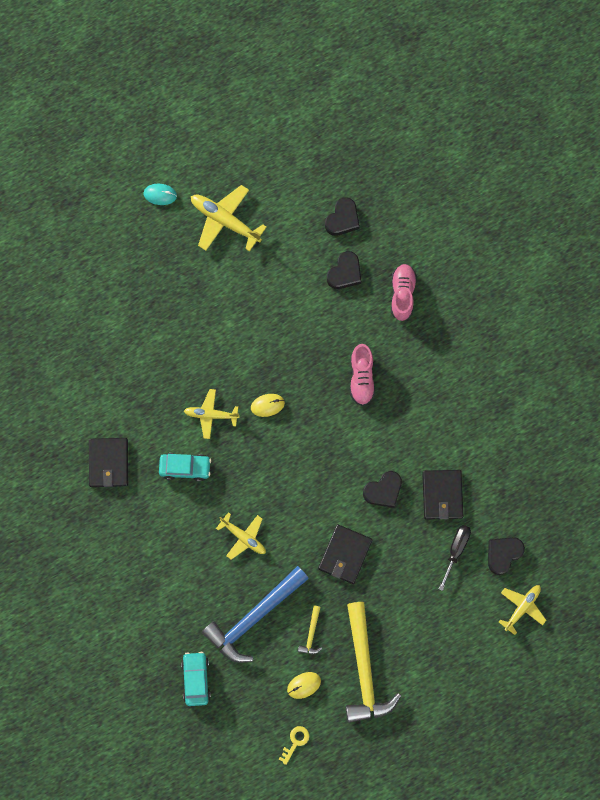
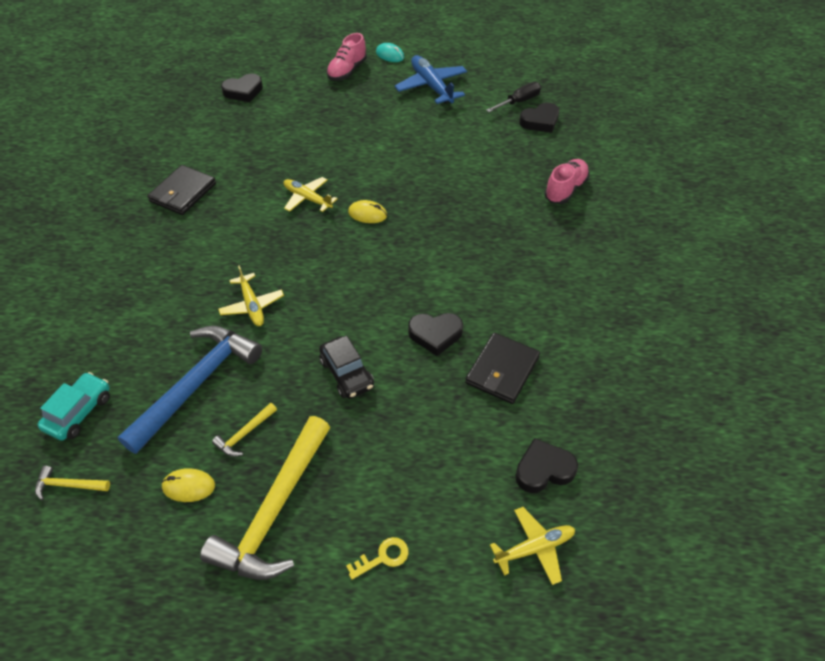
camera: 30 degrees right, 25 degrees down
(185, 468) = (247, 226): turquoise car -> none
(225, 221) = (431, 86): yellow plane -> blue plane
(232, 726) = (68, 485): none -> yellow hammer
(254, 618) = (196, 384): blue hammer -> blue hammer turned 135 degrees clockwise
(295, 742) = (121, 550): yellow key -> yellow key (383, 557)
(345, 273) = (517, 154): black heart -> black heart (243, 91)
(345, 555) = (347, 374): black wallet -> black car
(361, 378) = (479, 233): pink shoe -> pink shoe (347, 71)
(456, 550) = (483, 435): black screwdriver -> black screwdriver (519, 102)

